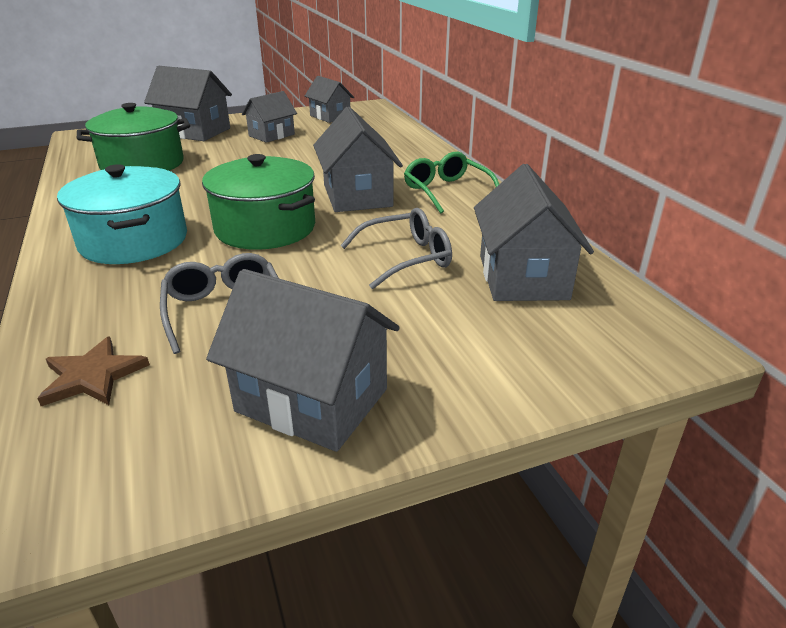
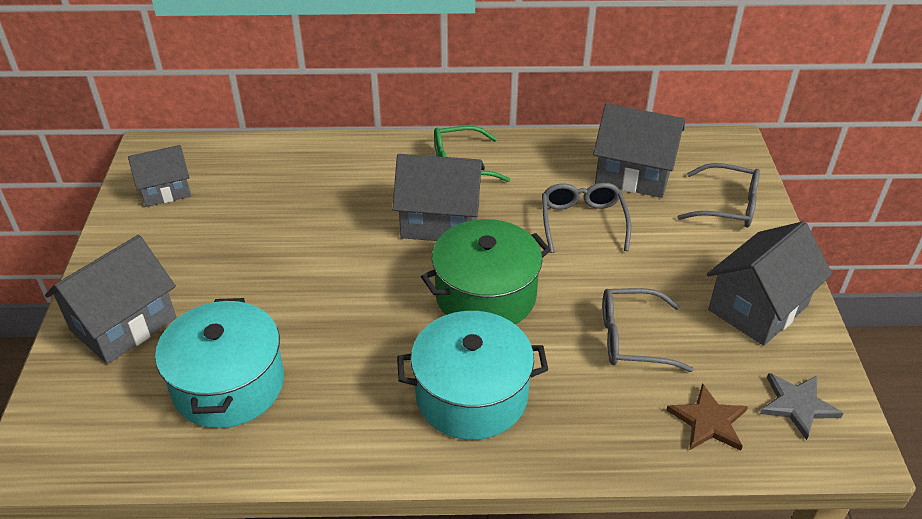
camera: 70 degrees left, 10 degrees up
(118, 454) = (797, 405): none -> grey star
(142, 164) = (229, 384): green pot -> turquoise pot
(271, 135) = (201, 253): grey house -> none
(522, 353) = (727, 206): none -> grey glasses

